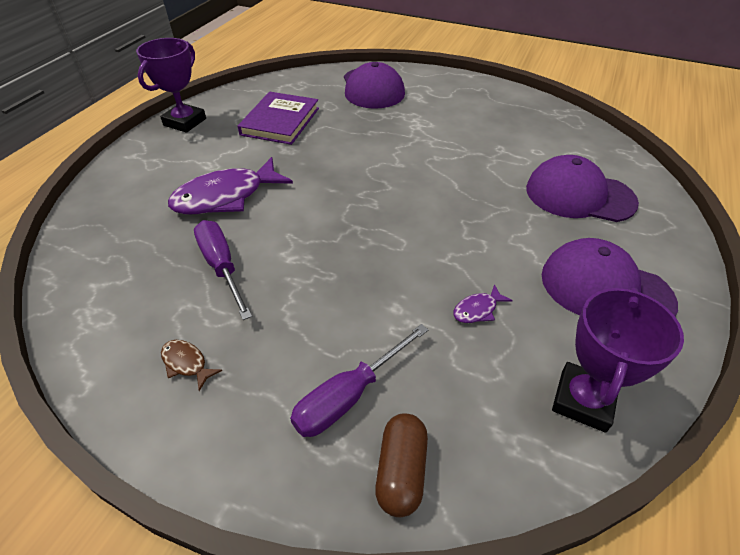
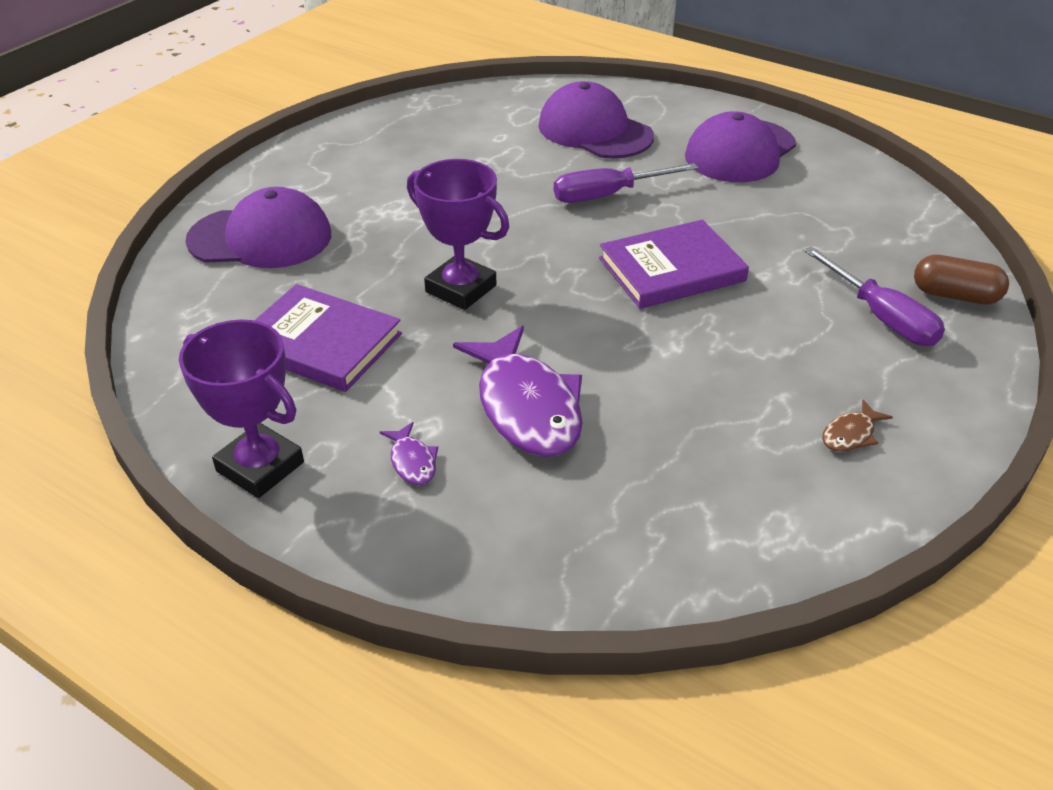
camera: 80 degrees left, 5 degrees down
(221, 267) = (686, 408): purple screwdriver -> purple screwdriver (608, 195)
(387, 251) = (671, 270): none -> purple book
(477, 310) = (767, 225): purple fish -> purple fish (412, 461)
(579, 195) = (594, 131): purple cap -> purple cap turned 105 degrees clockwise
(583, 400) = (870, 193): purple trophy -> purple trophy (461, 288)

